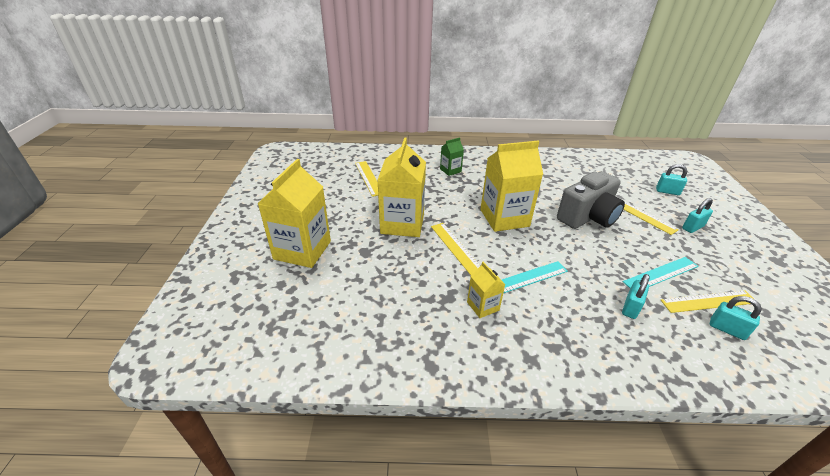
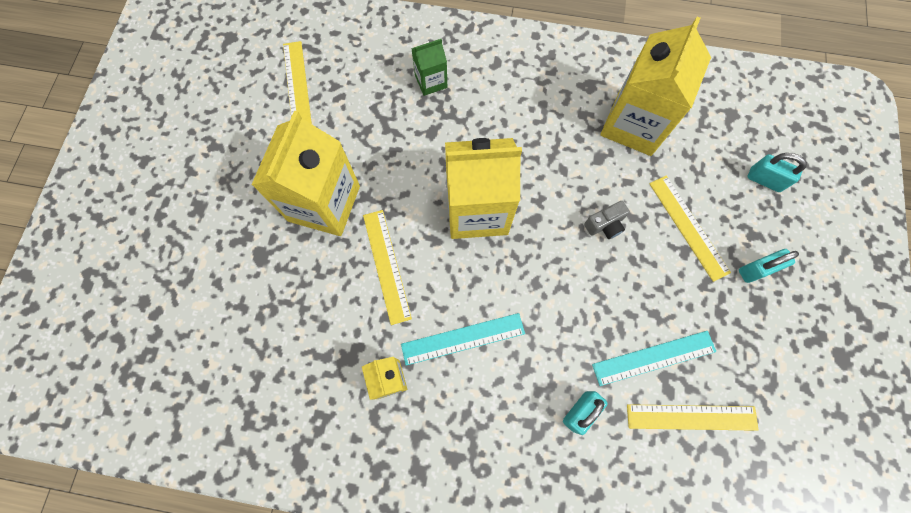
camera: 10 degrees right, 35 degrees up
(302, 250) = (177, 241): yellow carton -> yellow carton (634, 124)
(588, 217) = (605, 225): grey camera -> grey camera, size x0.41
(727, 329) = (687, 466): turquoise padlock -> none

